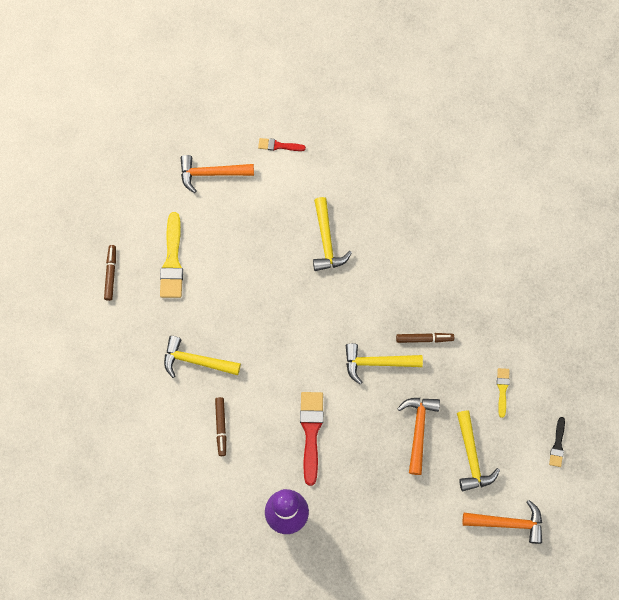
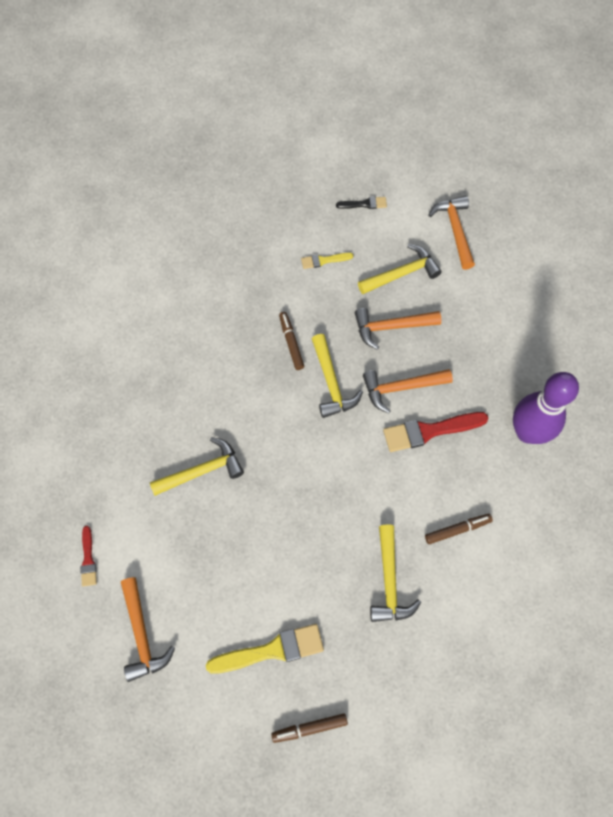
camera: 105 degrees left, 5 degrees down
(357, 420) = (401, 388): none -> orange hammer

